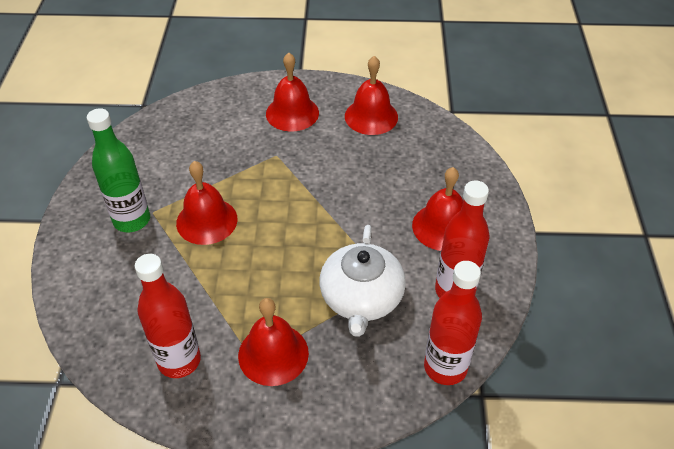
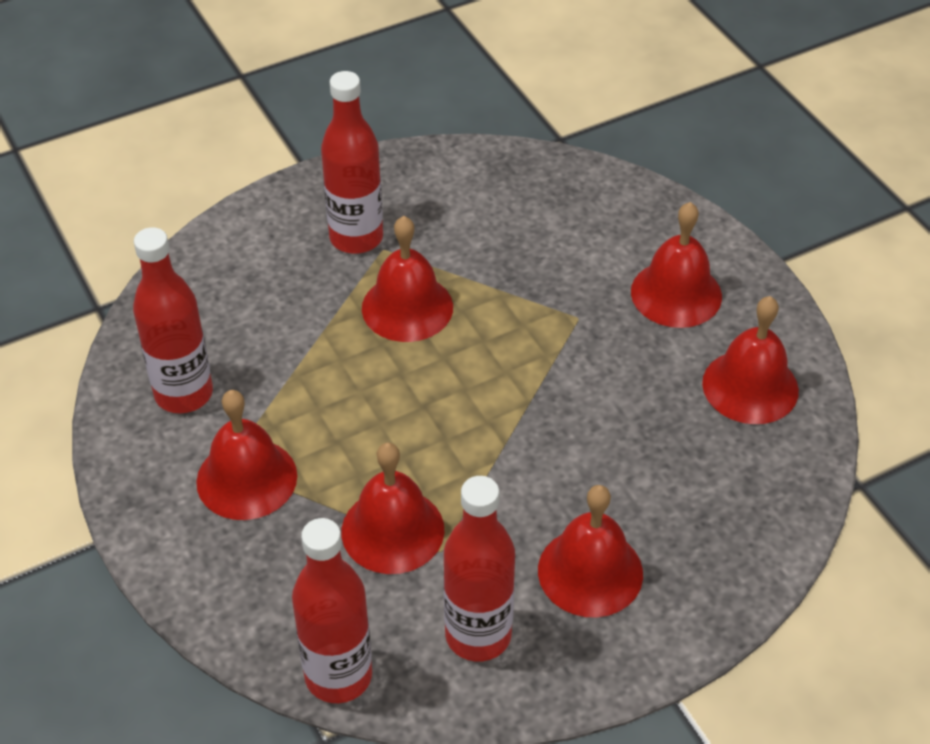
camera: 60 degrees right, 0 degrees up
(132, 220) = (356, 238): green bottle -> red bottle
(361, 298) = (392, 530): white teapot -> red bell

